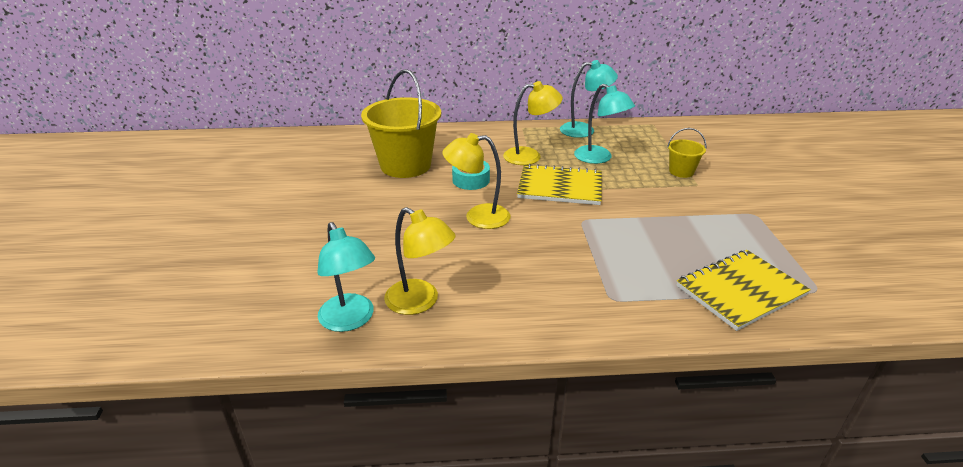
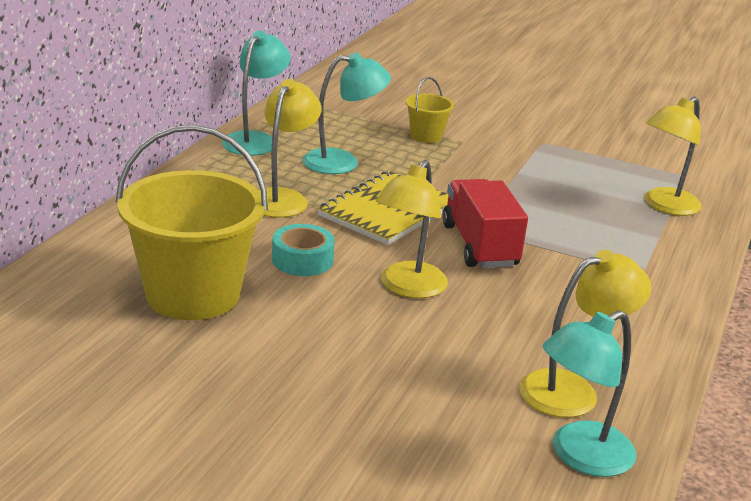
camera: 65 degrees left, 5 degrees down
(350, 320) = (579, 456): turquoise lamp -> turquoise lamp turned 150 degrees clockwise
(560, 227) = (479, 245): none -> red truck
(740, 291) = (665, 206): yellow notebook -> yellow lamp

